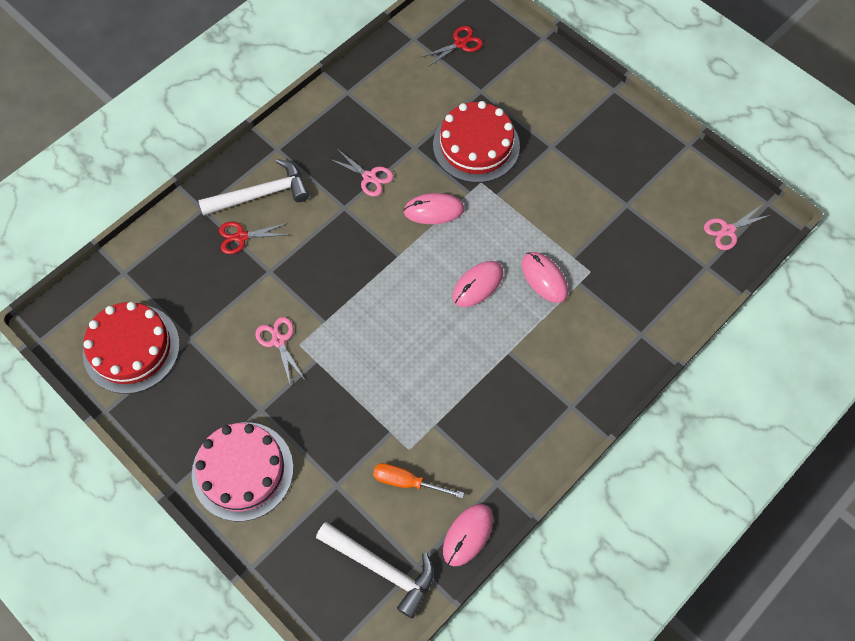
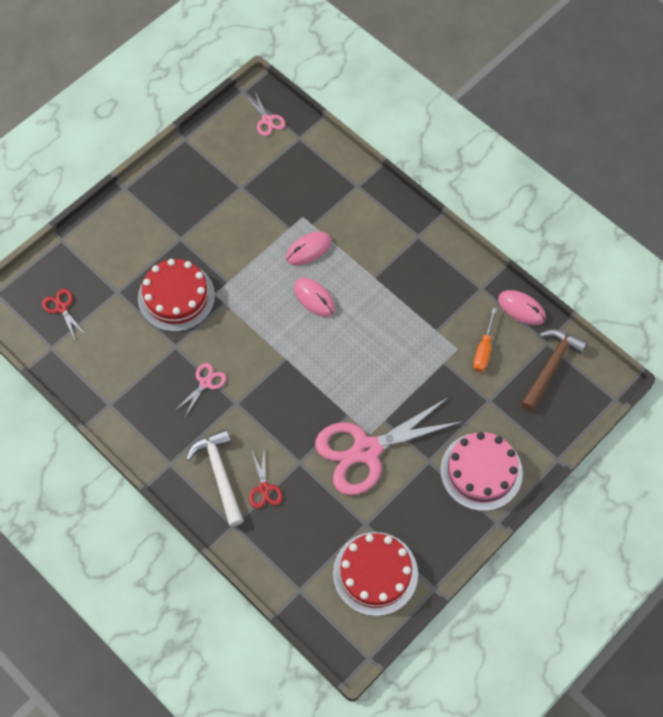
camera: 90 degrees left, 0 degrees up
(278, 341) = (366, 450): pink scissors -> pink scissors, size x2.36
(381, 568) = (550, 367): white hammer -> brown hammer
(434, 210) = (241, 331): pink mouse -> none

